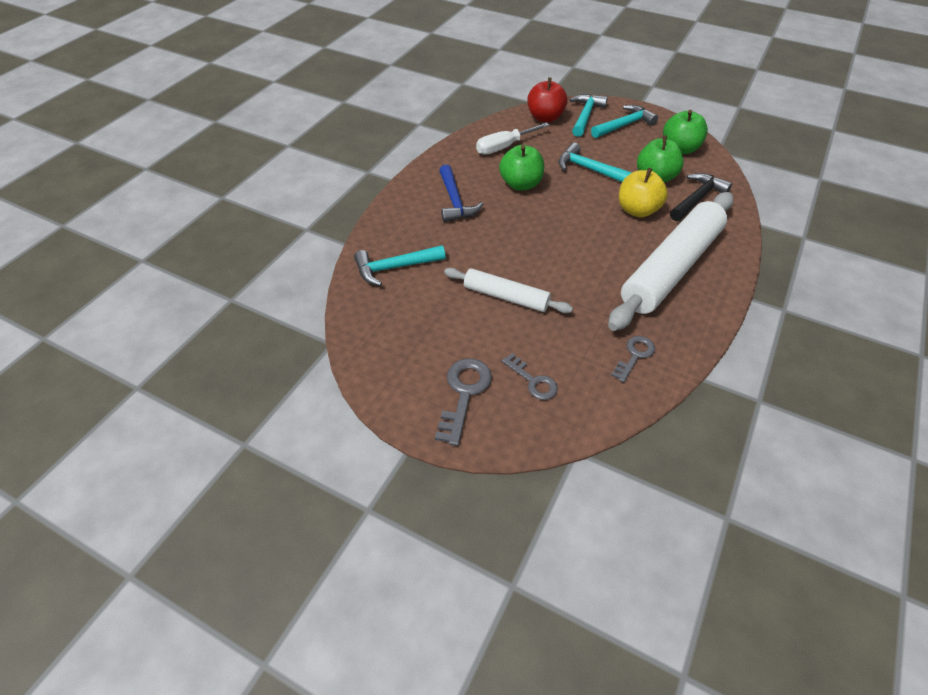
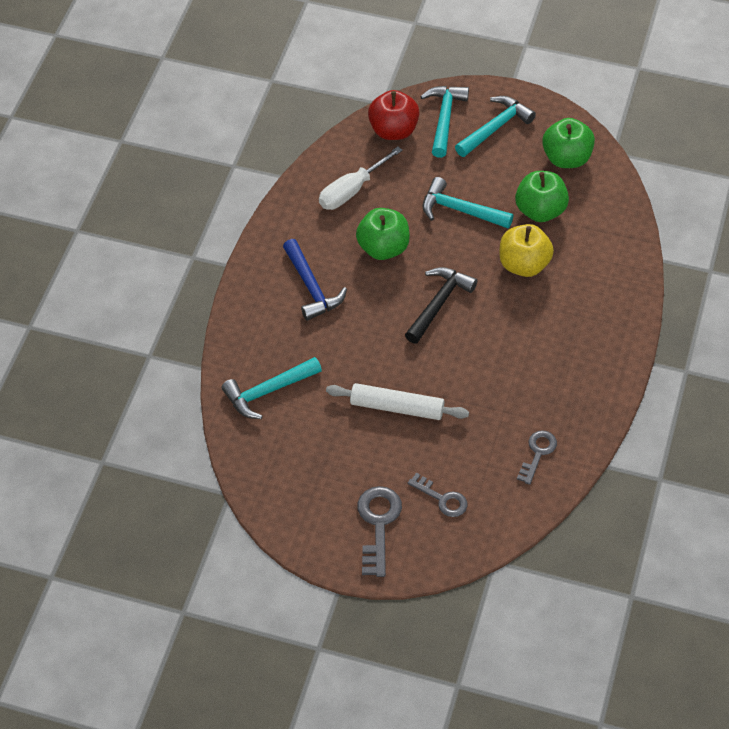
camera: 10 degrees left, 5 degrees up
(671, 268) = (567, 340): white rolling pin -> none
(697, 198) = (591, 235): black hammer -> black hammer (439, 303)

